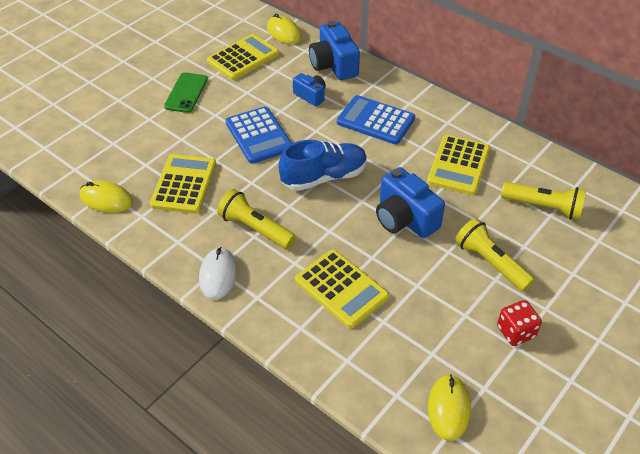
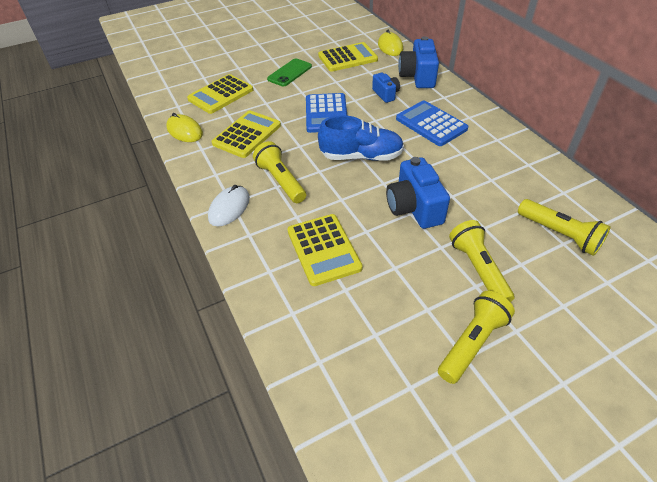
camera: 25 degrees right, 0 degrees up
(448, 408) = (363, 394): yellow mouse -> none
(458, 165) = (489, 176): yellow calculator -> yellow calculator (221, 95)
(516, 332) = (472, 343): red dice -> yellow flashlight

